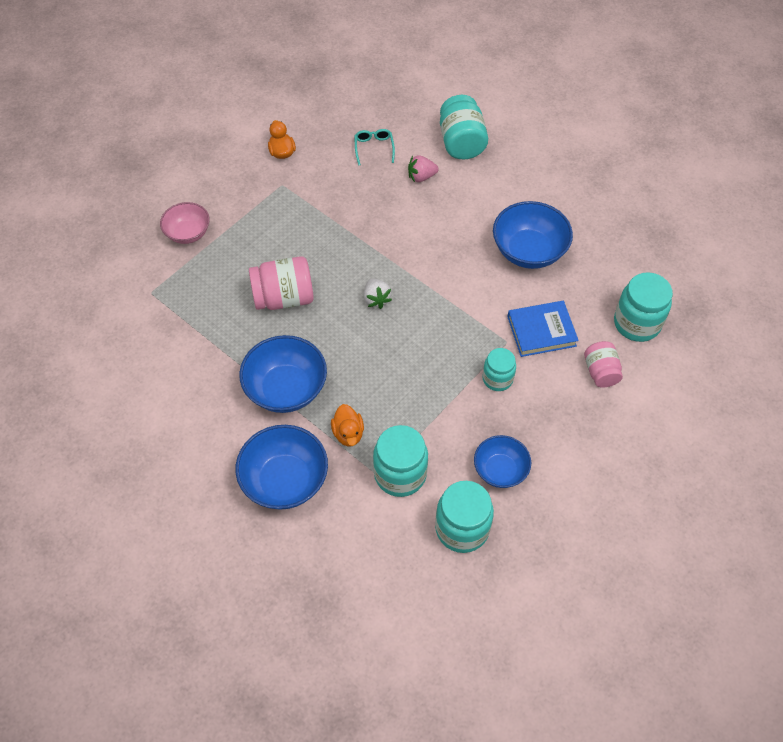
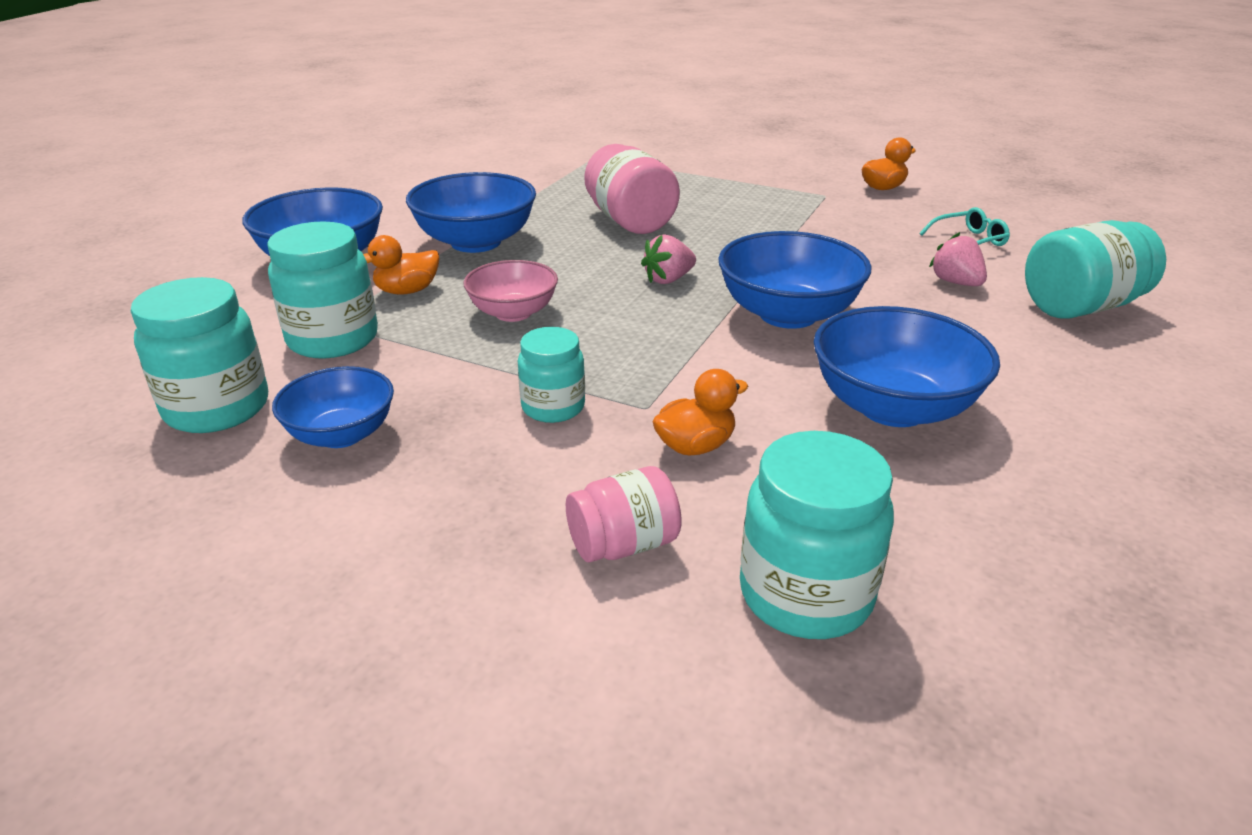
camera: 75 degrees right, 25 degrees down
(188, 233) = (696, 161): pink bowl -> pink bowl (513, 313)
(376, 299) = (668, 279): white strawberry -> pink strawberry
(434, 259) = (788, 314): none -> blue bowl
(541, 331) = (695, 446): blue book -> orange duck

